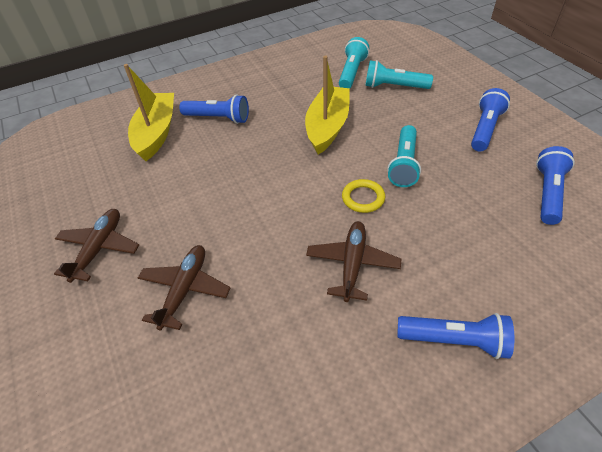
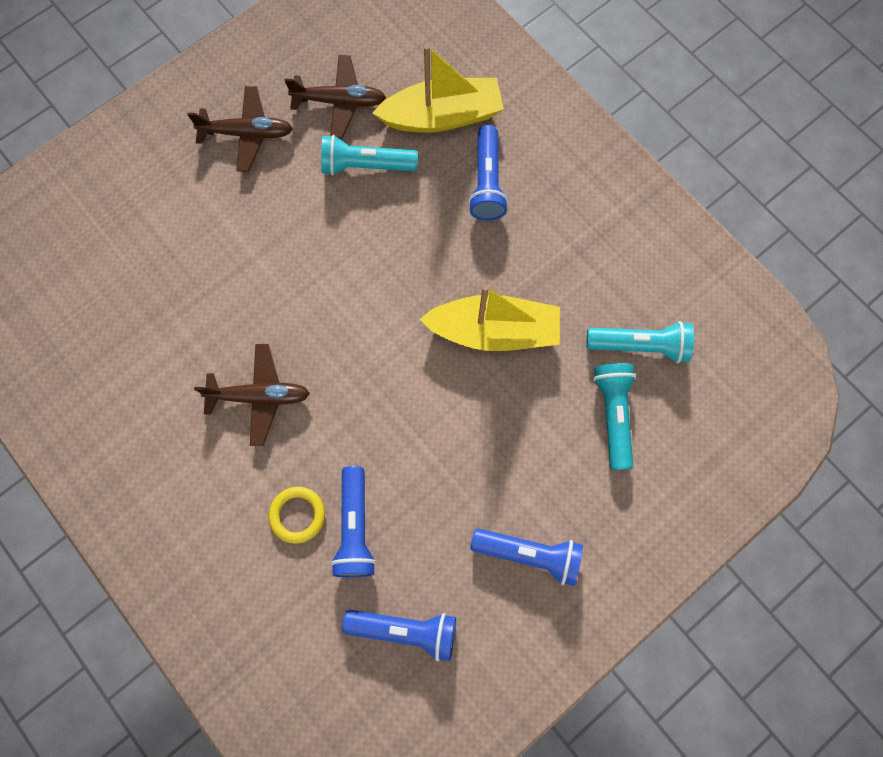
camera: 75 degrees right, 25 degrees up
(185, 289) = (207, 236): brown plane -> brown plane (340, 102)
(363, 198) = (361, 396): yellow ring -> yellow ring (297, 515)
(404, 164) = (432, 441): turquoise flashlight -> turquoise flashlight (366, 166)
(454, 340) = (179, 506): blue flashlight -> blue flashlight (355, 527)

